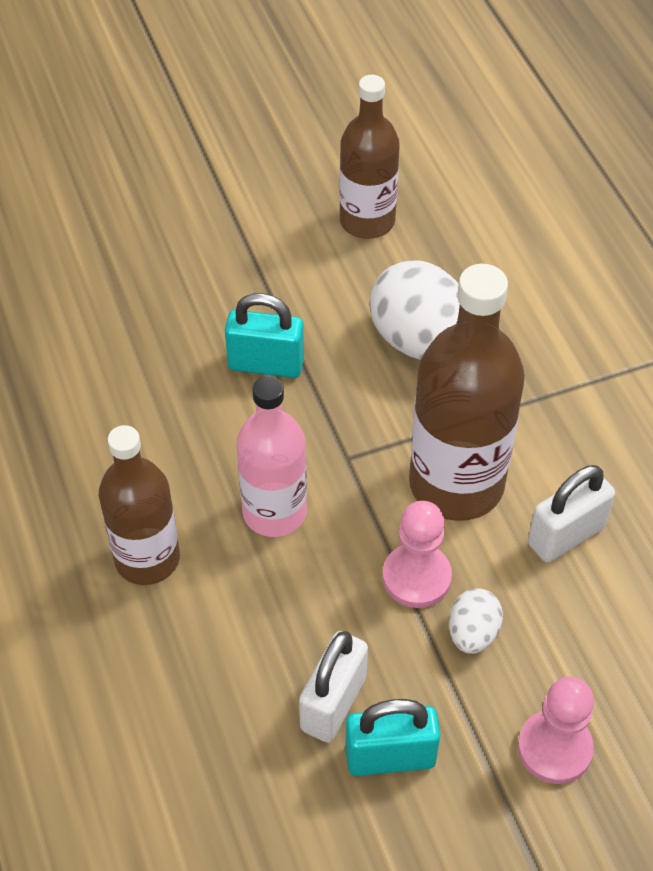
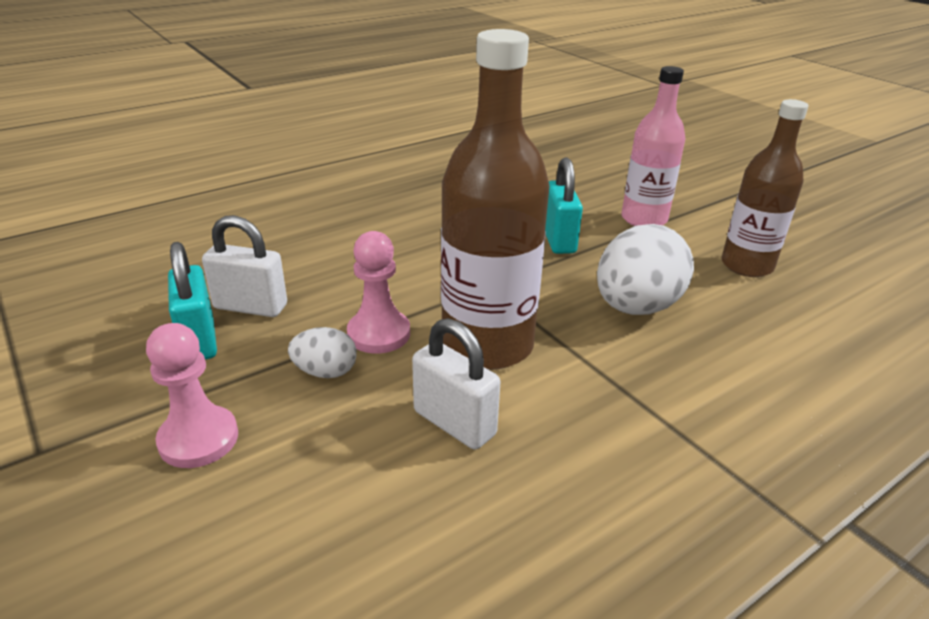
camera: 75 degrees right, 20 degrees down
(147, 558) = (366, 219): brown bottle -> none
(274, 512) = (422, 260): pink bottle -> pink bottle (644, 219)

